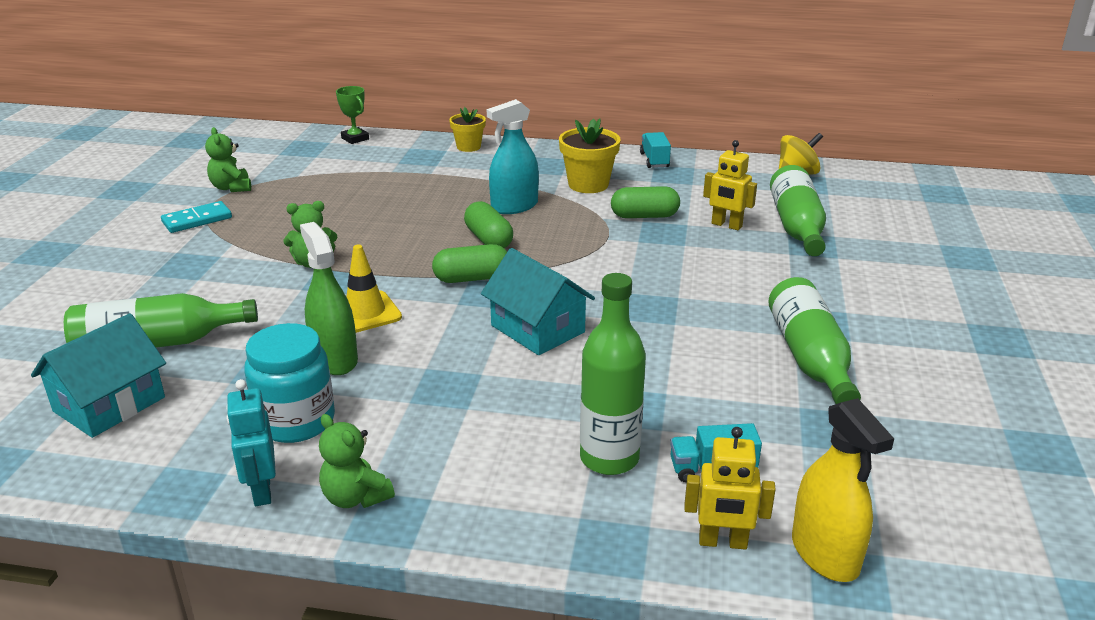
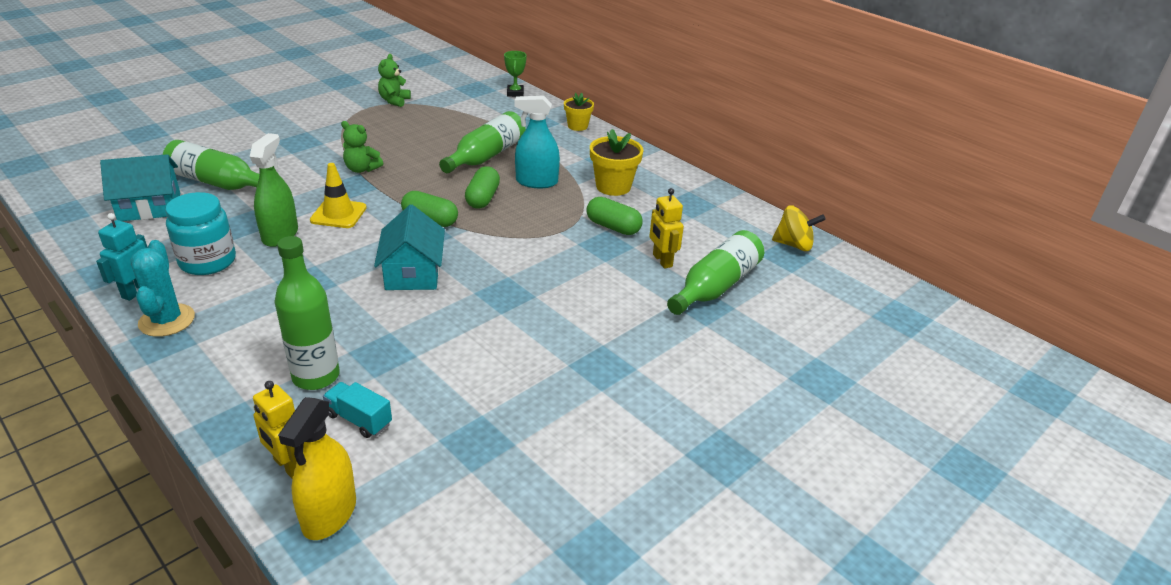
camera: 35 degrees right, 5 degrees up
(197, 220) = (346, 115): turquoise domino -> none
(355, 497) = (167, 320): green teddy bear -> turquoise cactus
(654, 160) = (694, 187): turquoise truck -> none
(810, 358) = (548, 386): green bottle -> green bottle (486, 156)

